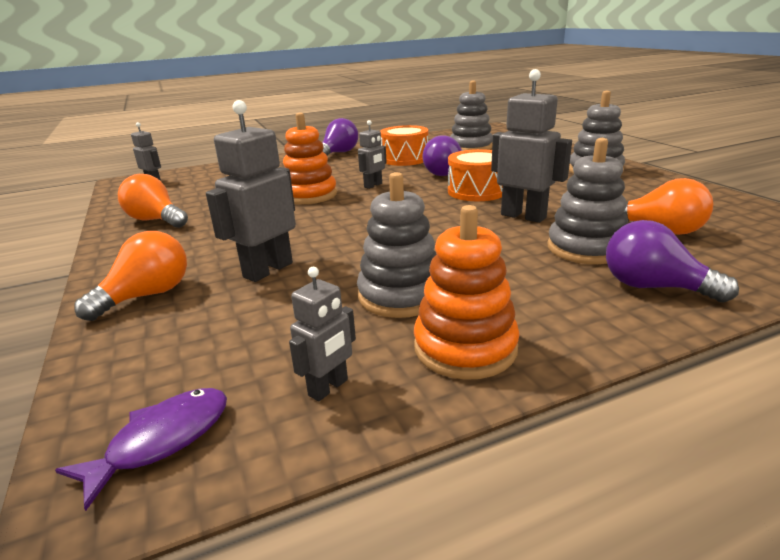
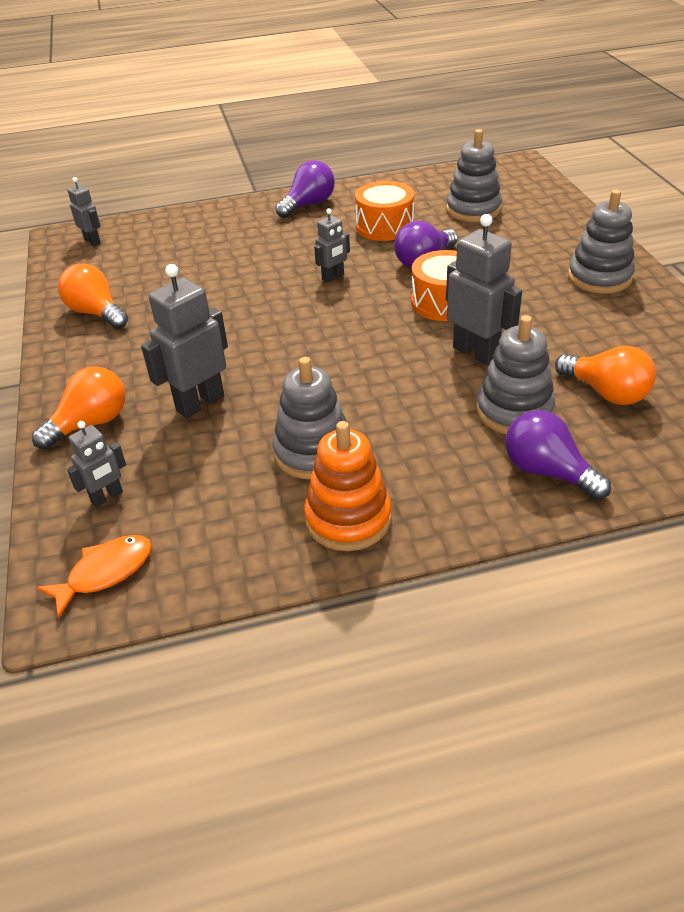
camera: 10 degrees right, 15 degrees up
(162, 441) = (105, 573): purple fish -> orange fish
(309, 195) = (259, 287): orange stacking toy -> none
(328, 388) = (229, 543): grey robot -> grey robot (107, 497)

